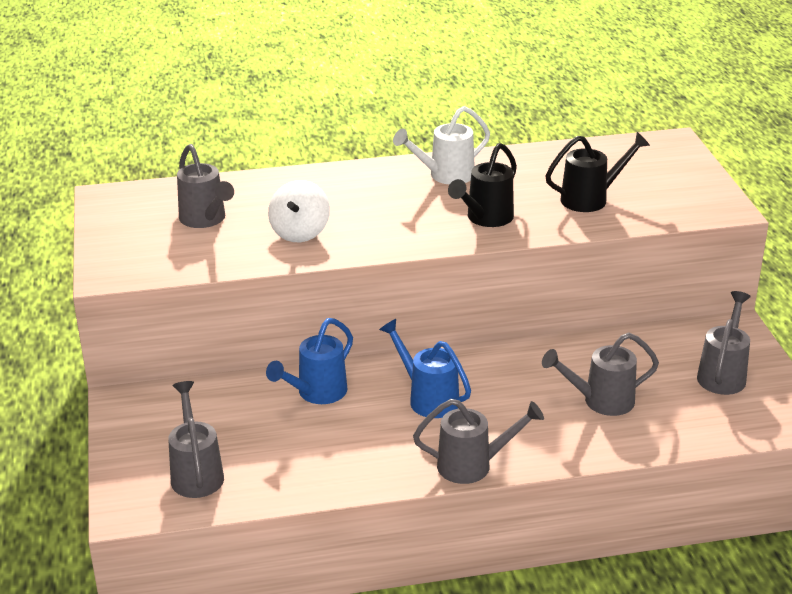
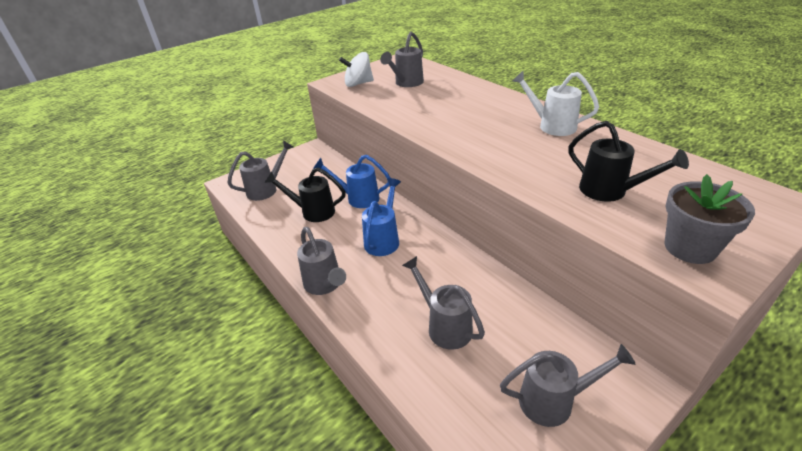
camera: 65 degrees right, 5 degrees up
(300, 232) = (422, 108): white spinning top -> white spinning top (358, 84)
(486, 218) = (515, 157): black watering can -> black watering can (313, 212)
(690, 202) = (690, 248): none -> grey flower pot

